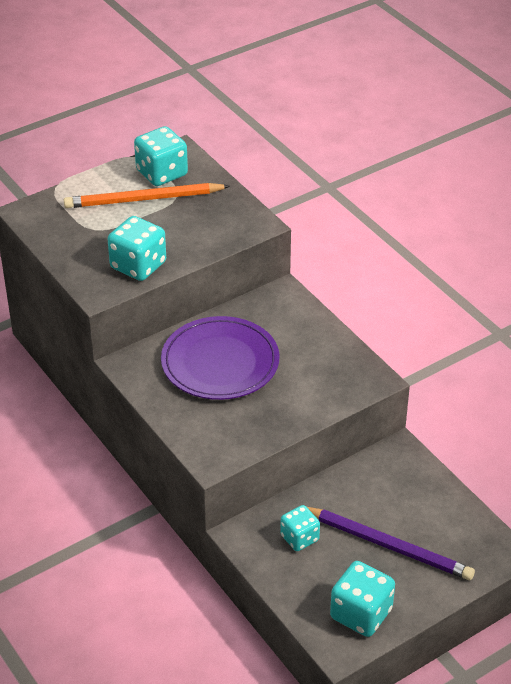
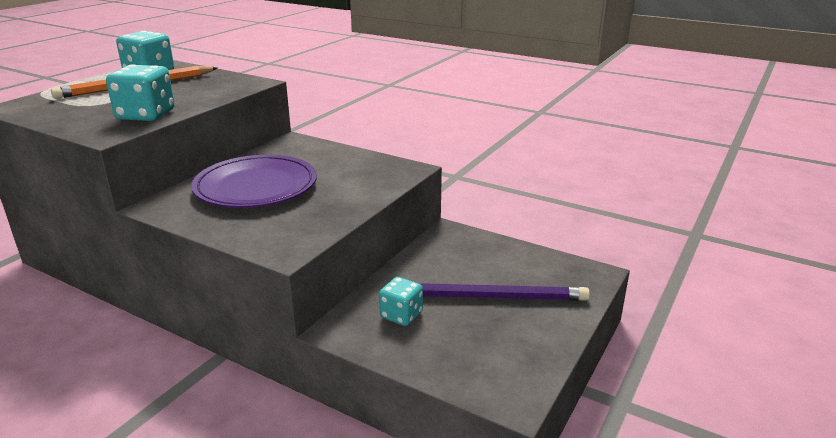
camera: 25 degrees left, 15 degrees down
(361, 614) = (510, 359): turquoise dice -> none

